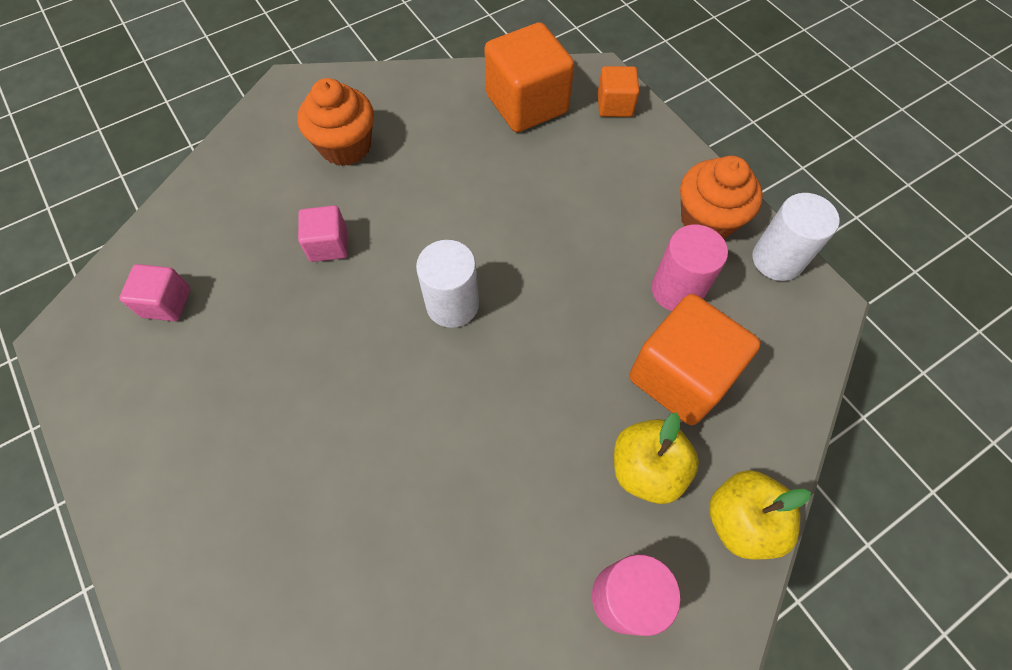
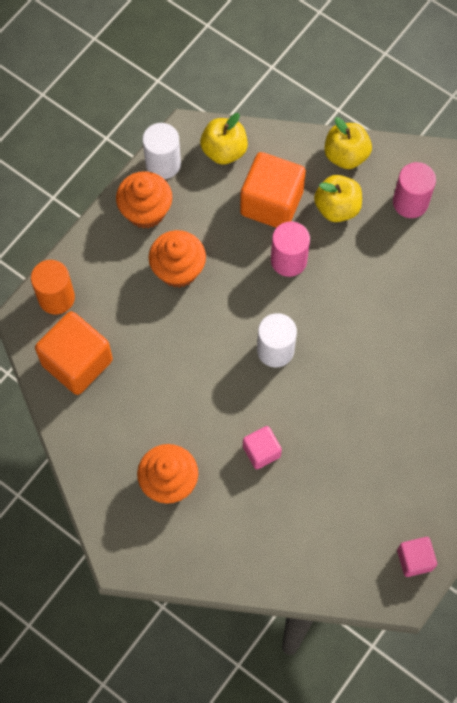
camera: 110 degrees left, 5 degrees up
(167, 303) = (349, 538): pink cube -> pink cube (414, 560)
(610, 231) = (178, 270): none -> orange cupcake
(615, 105) = (56, 298): orange cube -> orange cylinder
(677, 290) = (210, 218): pink cylinder -> pink cylinder (288, 260)
(784, 341) = (224, 151): none -> yellow apple

